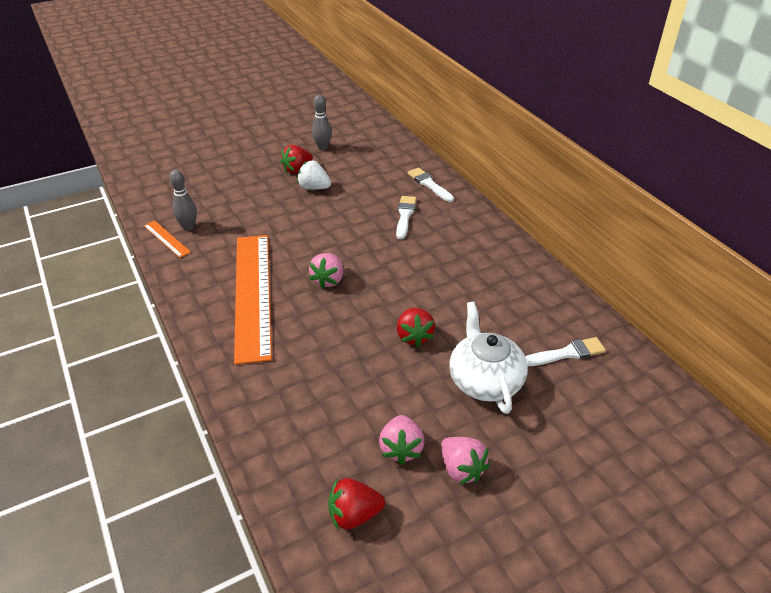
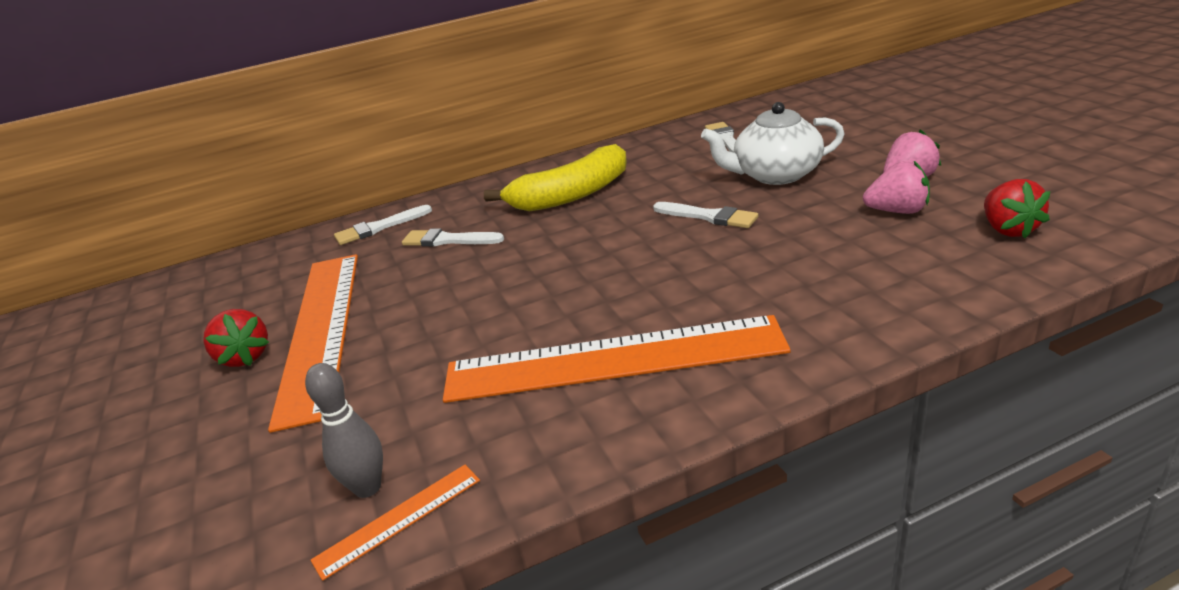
camera: 80 degrees left, 10 degrees down
(314, 188) = (321, 330): white strawberry -> orange ruler
(322, 147) = (188, 335): grey bowling pin -> none
(328, 280) = (588, 288): pink strawberry -> none
(414, 336) = (708, 216): red strawberry -> white brush
(463, 264) = (571, 195): none -> yellow banana

